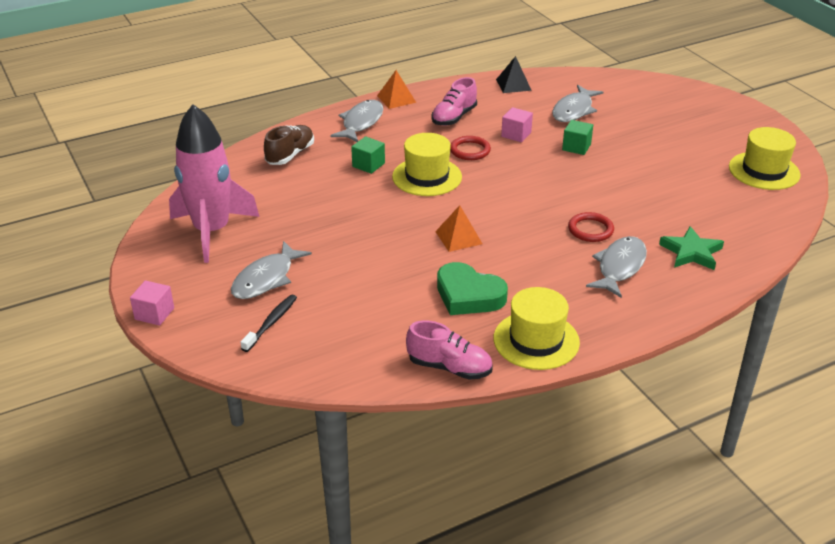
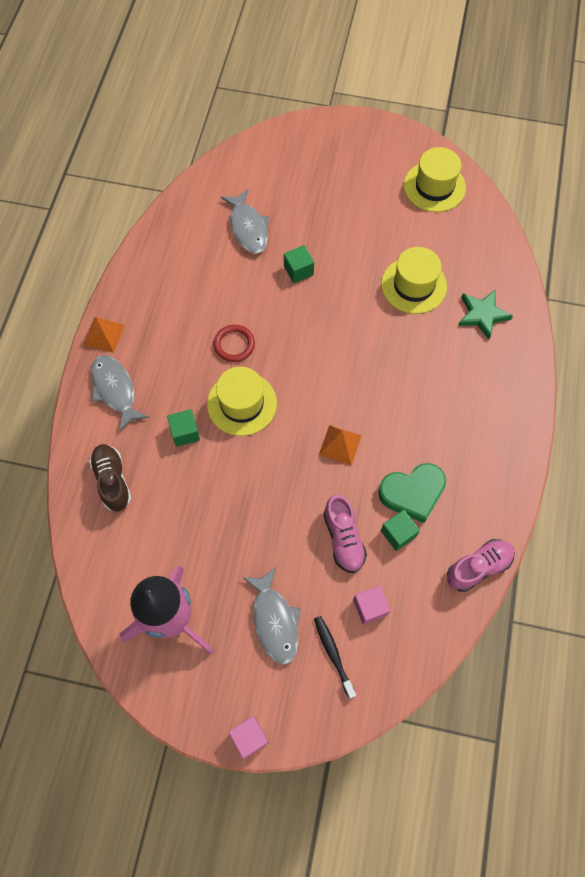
camera: 50 degrees left, 30 degrees up
(421, 305) = (398, 533): none -> green cube
(454, 117) = (175, 316): pink shoe -> pink shoe (343, 538)
(513, 85) = (169, 235): black pyramid -> none
(516, 134) = (243, 295): pink cube -> pink cube (370, 607)
(536, 340) = (494, 490): yellow hat -> yellow hat (414, 285)
(590, 230) = (406, 352): red ring -> none
(619, 267) = (461, 372): grey fish -> none

